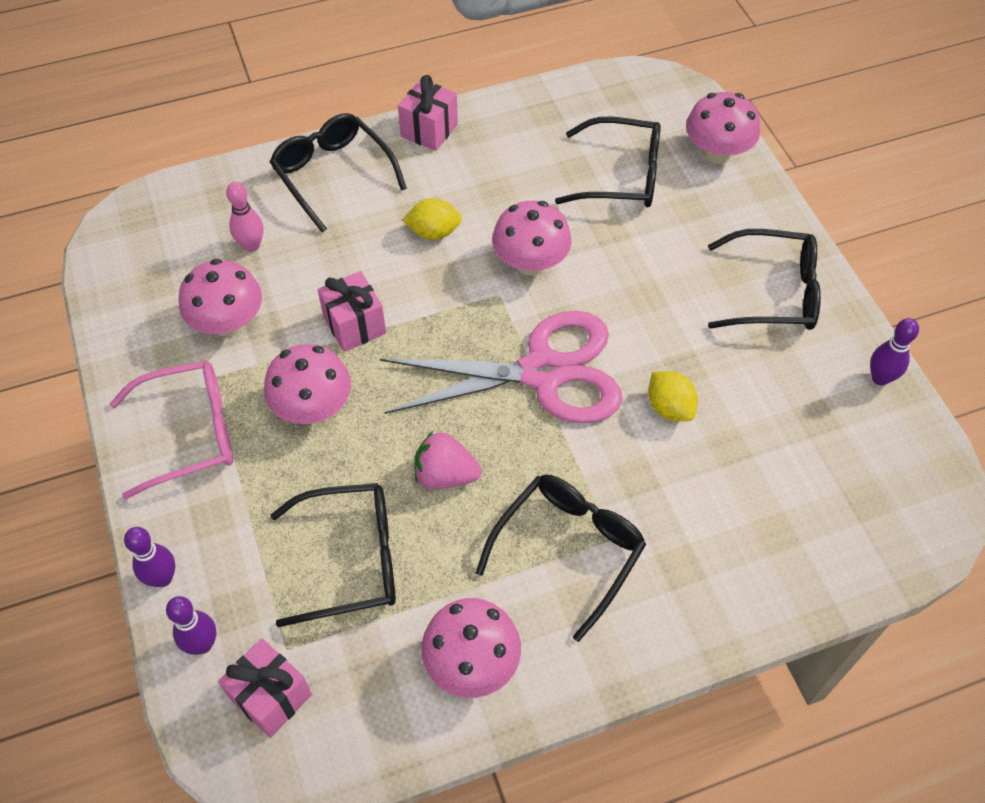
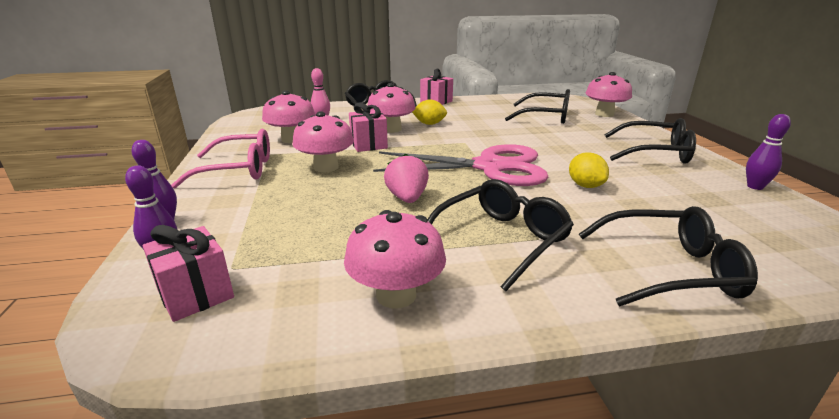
camera: 10 degrees right, 30 degrees down
(353, 559) = (317, 227): black glasses -> black glasses (671, 269)
(445, 475) = (407, 198): pink strawberry -> pink strawberry turned 60 degrees clockwise
(530, 263) = (487, 135): pink mushroom -> pink mushroom (391, 129)

